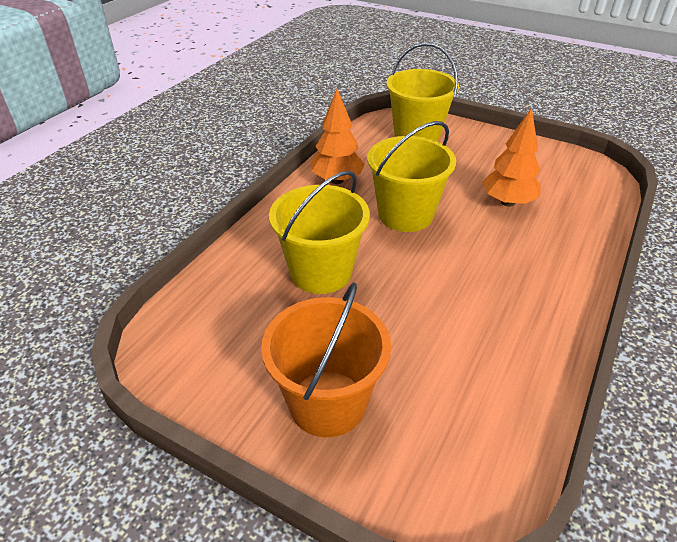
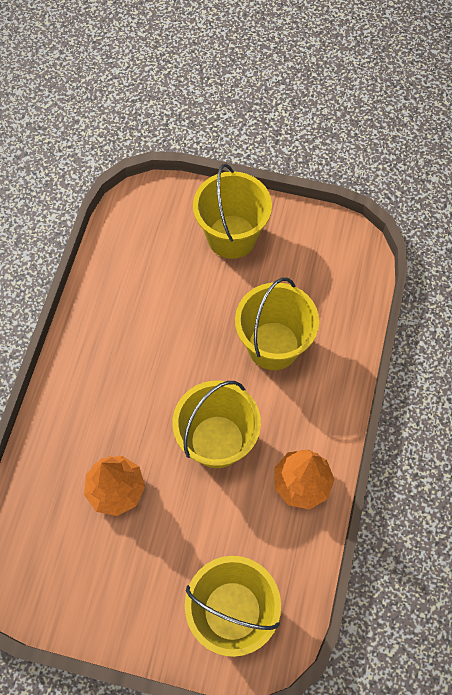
camera: 165 degrees right, 25 degrees up
(327, 403) = (232, 237): orange bucket -> yellow bucket

